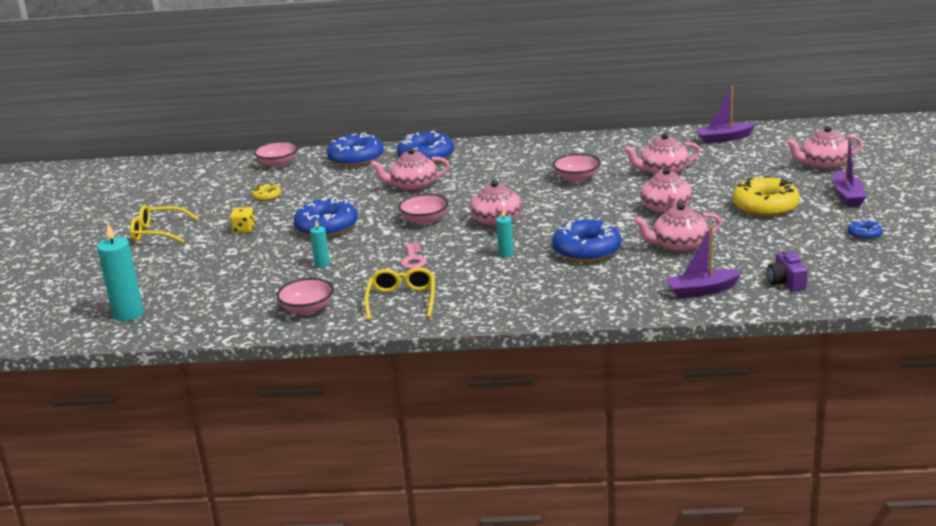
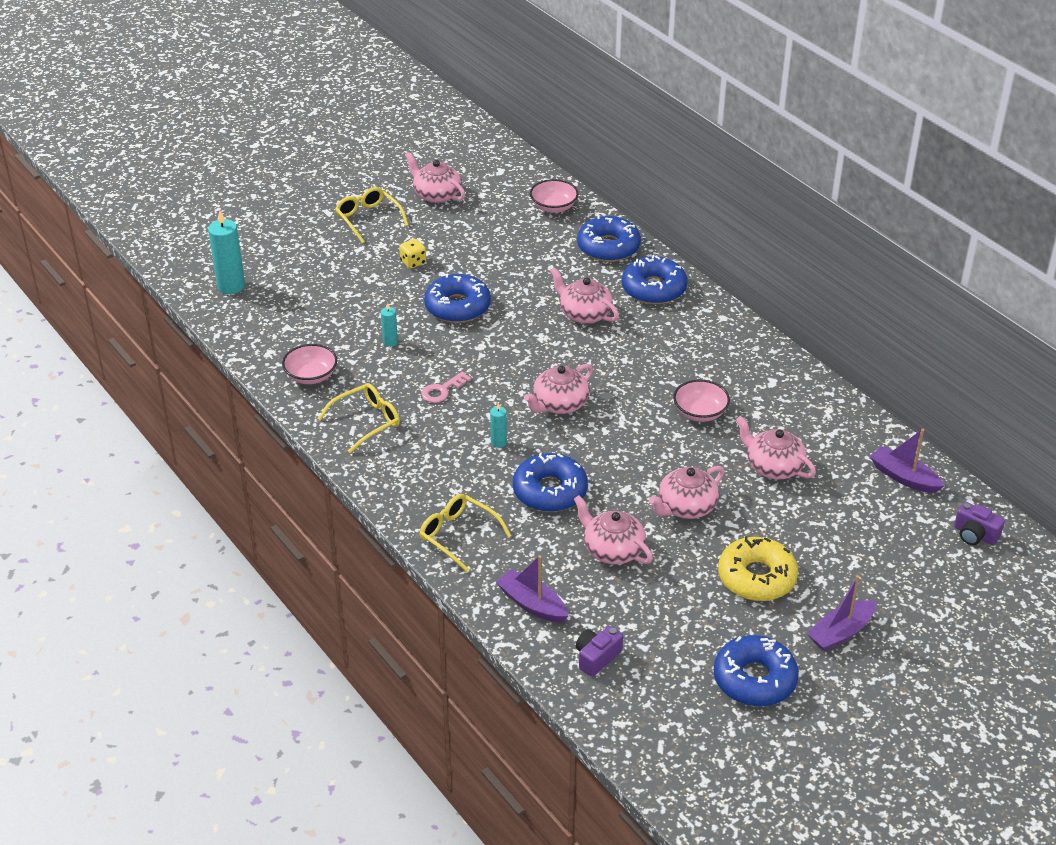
camera: 50 degrees right, 15 degrees up
(267, 196) = (484, 239): yellow donut -> none
(424, 220) = (522, 358): pink bowl -> none
(589, 299) = (458, 535): none -> yellow glasses
(800, 135) = (975, 534): none -> purple camera
(823, 165) = (908, 584): pink teapot -> pink teapot (436, 195)
(864, 234) = (754, 679): blue donut -> blue donut, size x2.07

